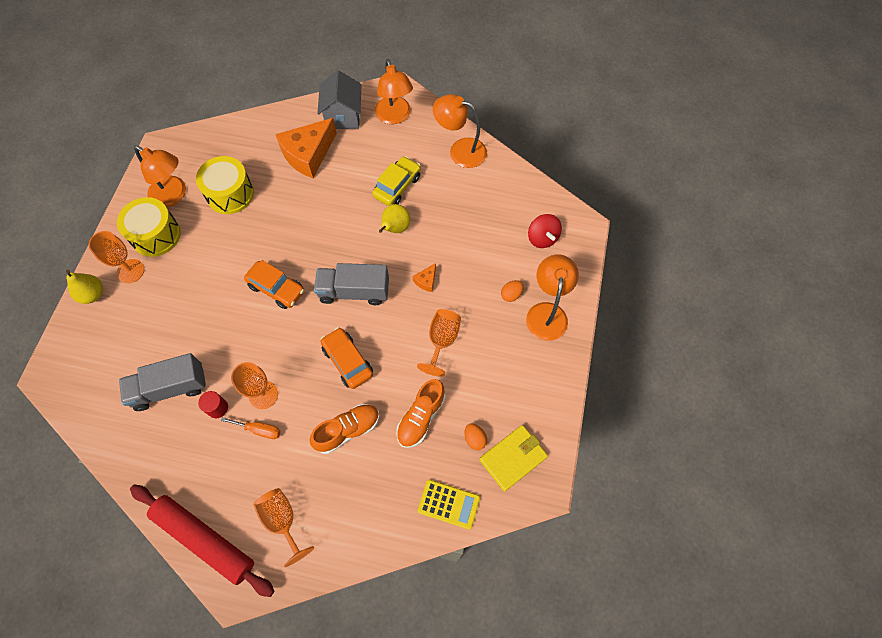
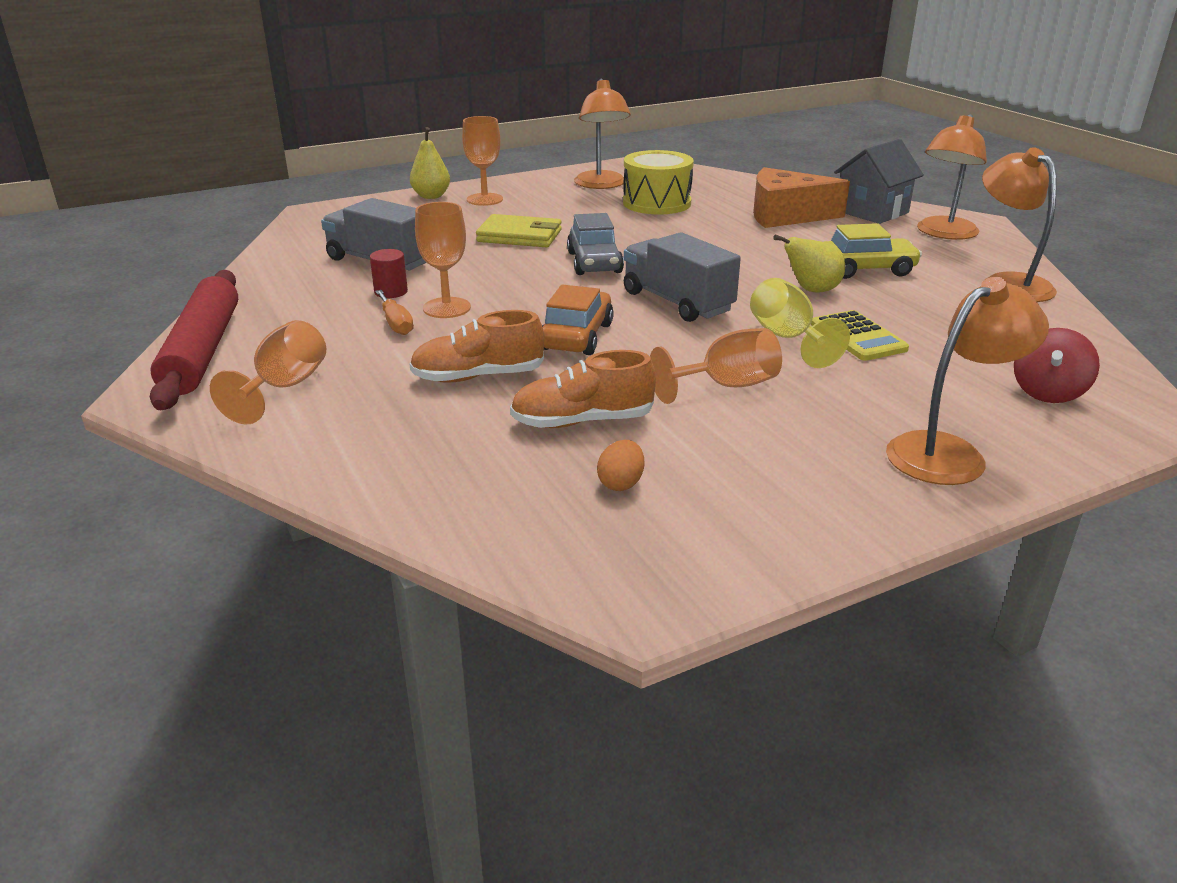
camera: 50 degrees right, 35 degrees down
(156, 235) = (544, 194): yellow drum -> none
(276, 288) = (594, 263): orange car -> grey car
(347, 430) = (478, 377): orange shoe -> orange shoe turned 150 degrees clockwise
(426, 281) = (787, 338): orange cheese -> yellow goblet
(448, 504) = (473, 510): yellow calculator -> yellow calculator (858, 337)
(511, 294) = (906, 408): orange egg -> none
(513, 458) = (646, 539): yellow wallet -> yellow wallet (520, 236)

